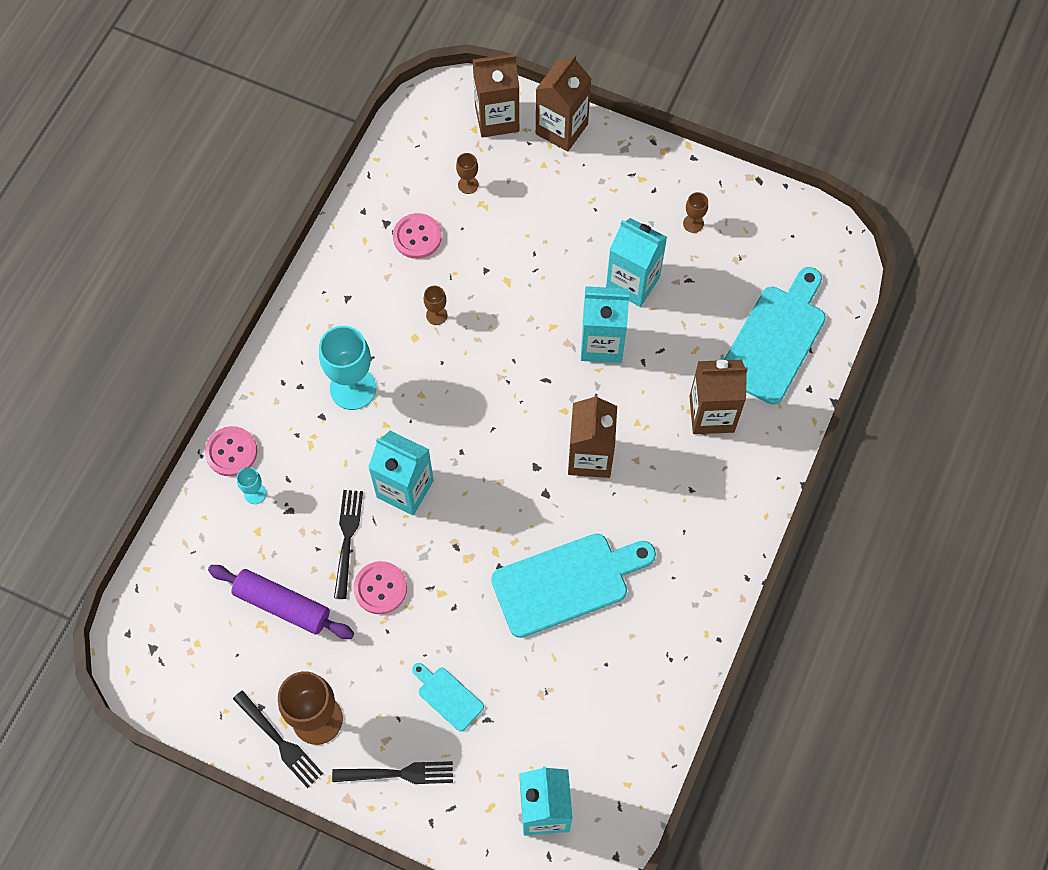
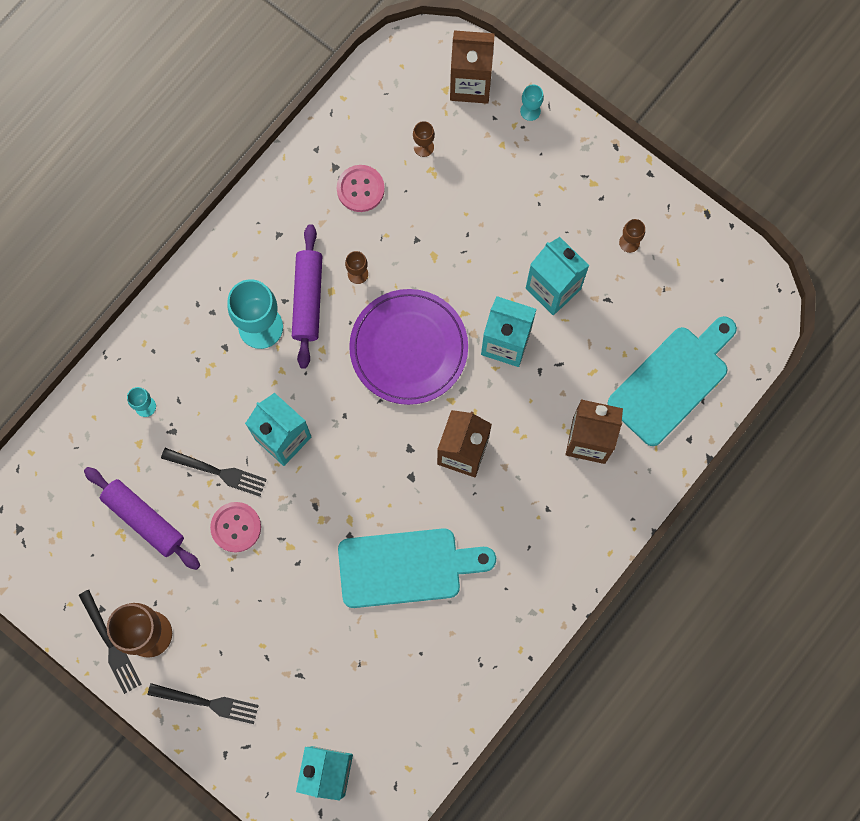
camera: 15 degrees right, 10 degrees up
(231, 452) = (133, 360): pink button -> none
(347, 538) = (218, 472): black fork -> black fork turned 90 degrees clockwise
(393, 351) = (308, 299): none -> purple rolling pin
(448, 696) = (270, 644): turquoise cutting board -> none
(507, 372) = (408, 348): none -> purple plate
(561, 129) = (530, 111): brown carton -> turquoise goblet

